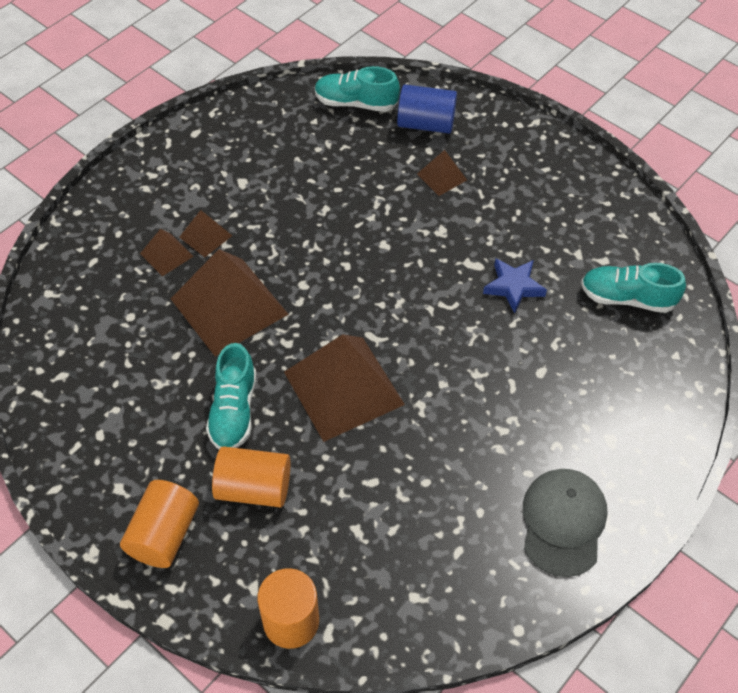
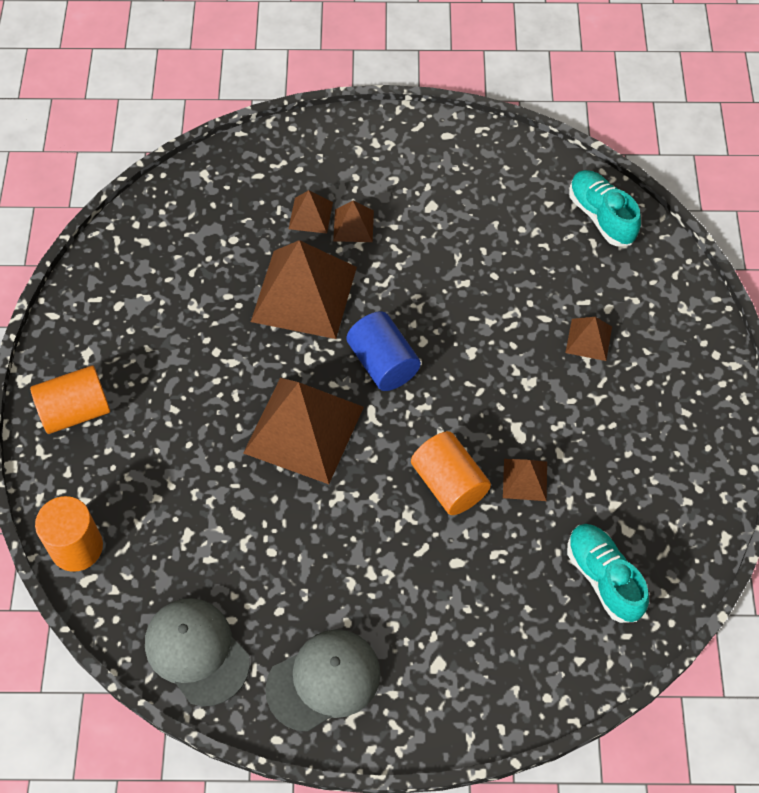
camera: 50 degrees right, 5 degrees up
(234, 410) = (215, 372): turquoise shoe -> none
(254, 488) = (162, 438): orange cylinder -> orange cylinder (449, 484)
(426, 124) = (635, 284): blue cylinder -> blue cylinder (383, 363)
(465, 594) = (197, 652): none -> grey cap
(513, 287) = (525, 479): blue star -> brown pyramid

